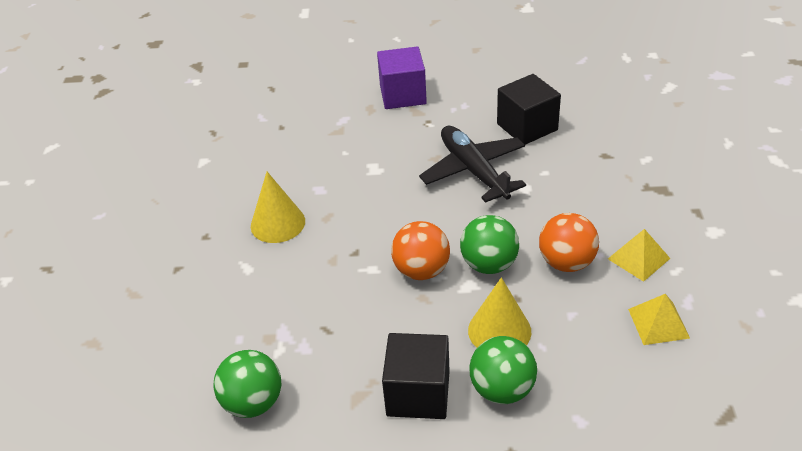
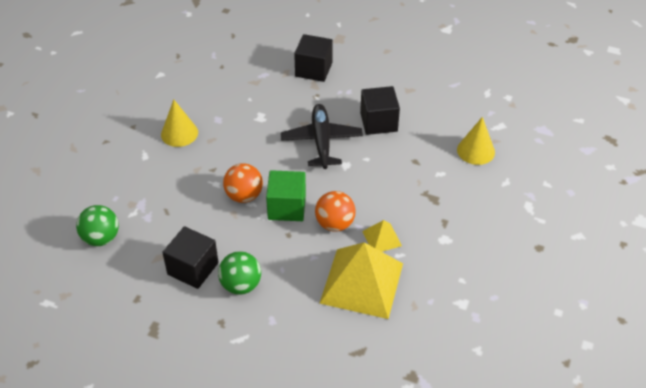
camera: 20 degrees right, 5 degrees up
(403, 95) = (313, 69): purple cube -> black cube
(489, 264) = (287, 207): green ball -> green cube
(499, 331) = (264, 250): yellow cone -> yellow cone (476, 151)
(658, 323) = (361, 283): yellow pyramid -> yellow pyramid, size x2.17

